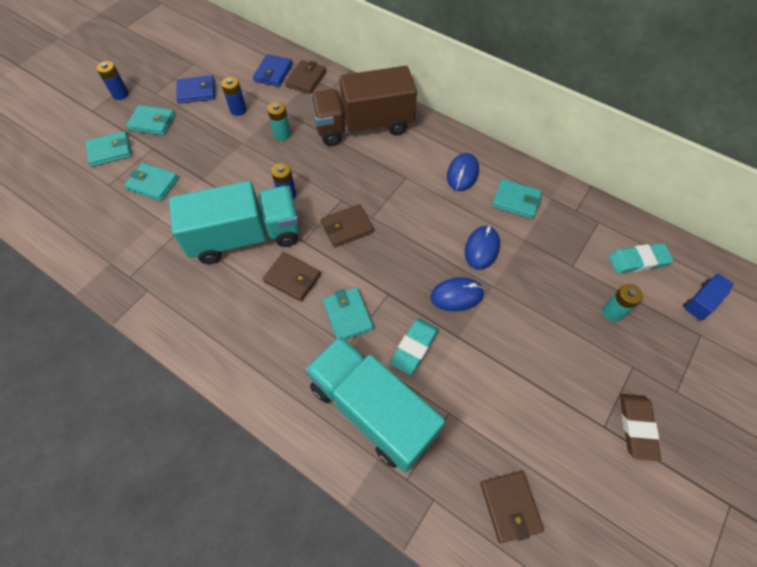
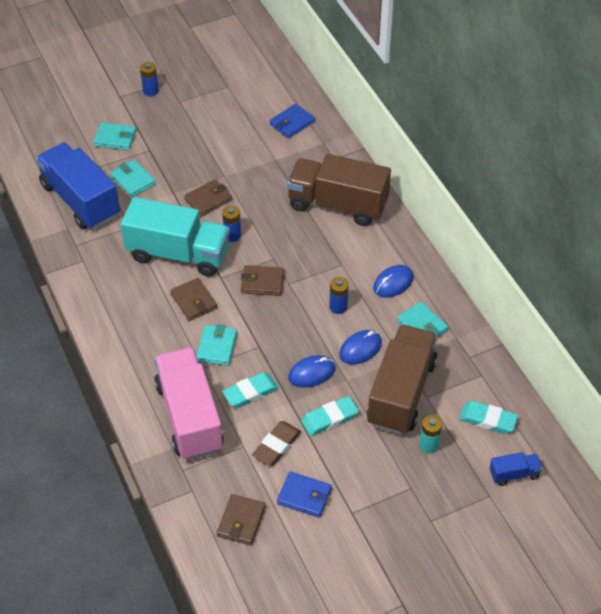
camera: 30 degrees right, 10 degrees down
(108, 227) = (80, 200): none -> blue truck
(152, 122) = (162, 127): turquoise wallet -> none
(197, 92) = (215, 114): blue wallet -> blue wallet (304, 496)
(238, 110) = (239, 145): blue battery -> blue battery (338, 307)
(282, 134) = (262, 183): turquoise battery -> none
(306, 79) = (317, 141): brown wallet -> brown wallet (208, 200)
(372, 410) = (189, 417): turquoise truck -> pink truck
(457, 296) = (311, 373): blue mouse -> blue mouse turned 45 degrees counterclockwise
(507, 334) = (329, 418): none -> turquoise eraser
(549, 273) = (401, 393): none -> brown truck
(636, 427) = (376, 525): brown eraser -> brown eraser (276, 445)

